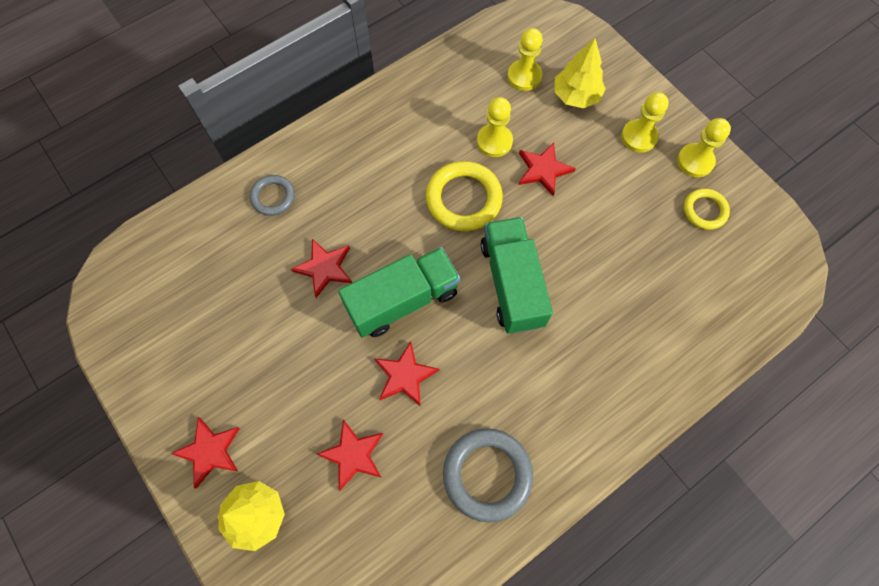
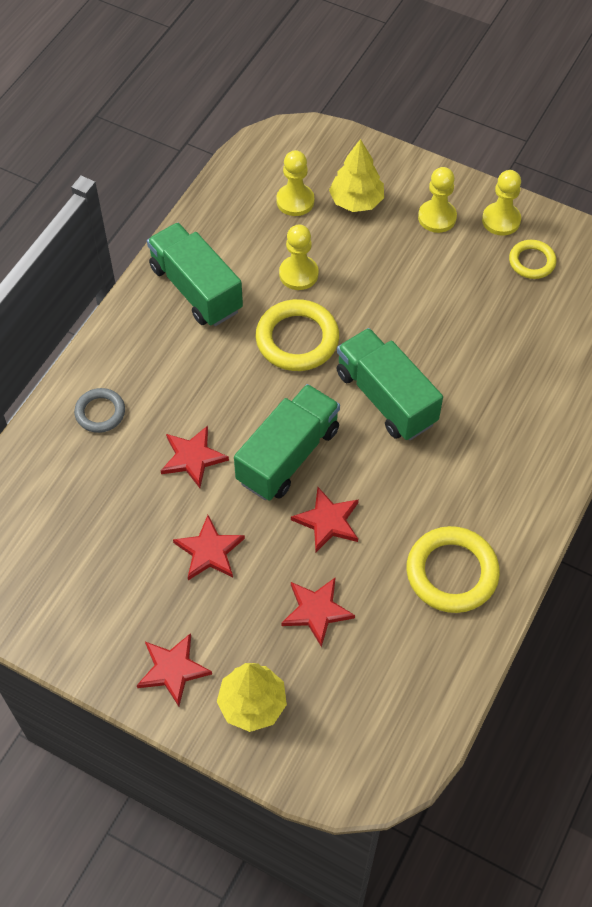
camera: 25 degrees left, 10 degrees down
(404, 121) = (196, 289): none -> green truck
(487, 474) = (452, 572): grey ring -> yellow ring
(543, 170) = (361, 282): red star -> red star (209, 551)

